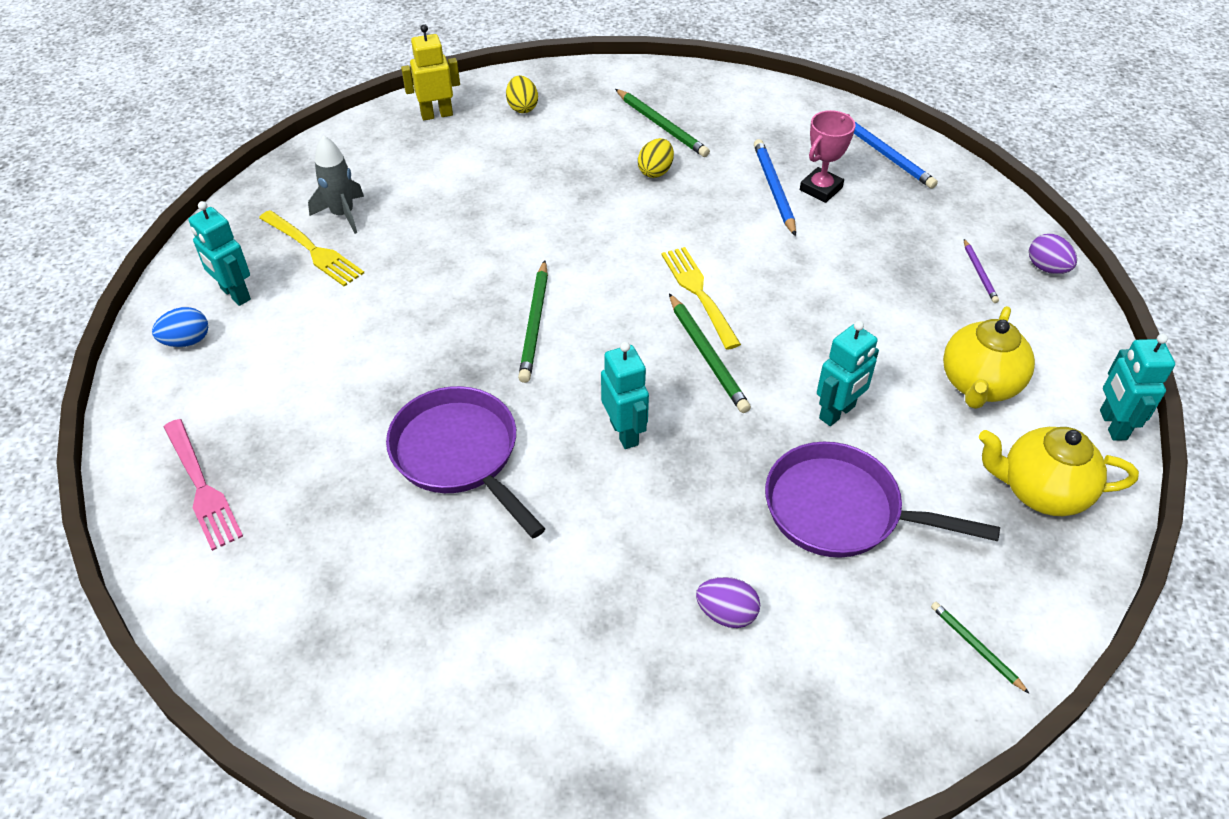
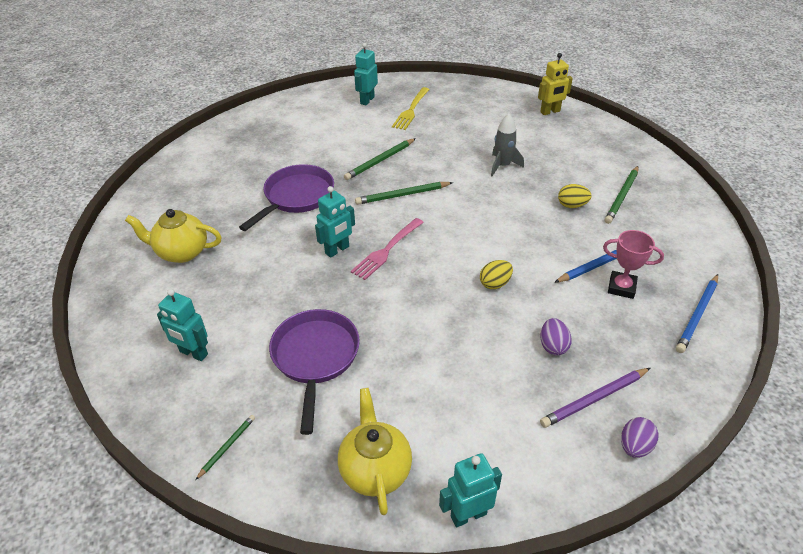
camera: 70 degrees right, 5 degrees down
(187, 341) = (330, 99): blue egg -> none
(202, 487) = (248, 132): pink fork -> pink fork (386, 250)
(343, 214) = (443, 110): grey rocket -> grey rocket (502, 166)
(436, 114) = (550, 112): yellow robot -> yellow robot turned 105 degrees clockwise
(522, 107) = (586, 138): yellow egg -> yellow egg (495, 283)
(699, 293) = (469, 252): yellow fork -> none
(707, 355) = (416, 269): green pencil -> green pencil (380, 161)
(726, 613) = (223, 321): purple egg -> purple egg (553, 346)
(837, 412) = (398, 340): turquoise robot -> turquoise robot (193, 353)
(979, 273) = (595, 399): purple pencil -> purple pencil, size x1.74
(979, 385) = (466, 416): yellow teapot -> yellow teapot (182, 252)

